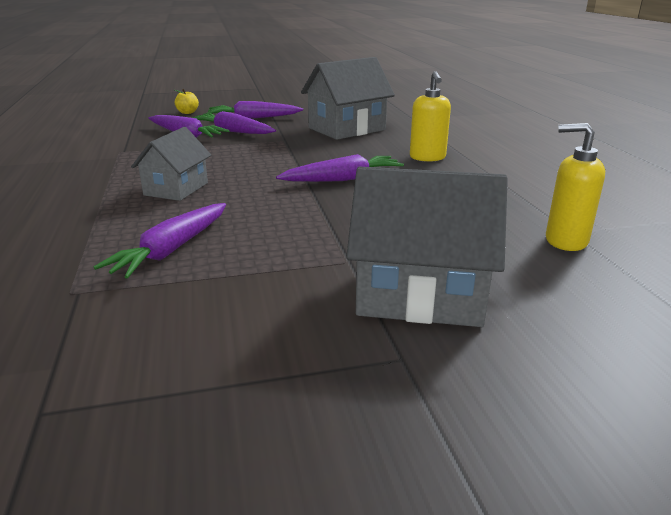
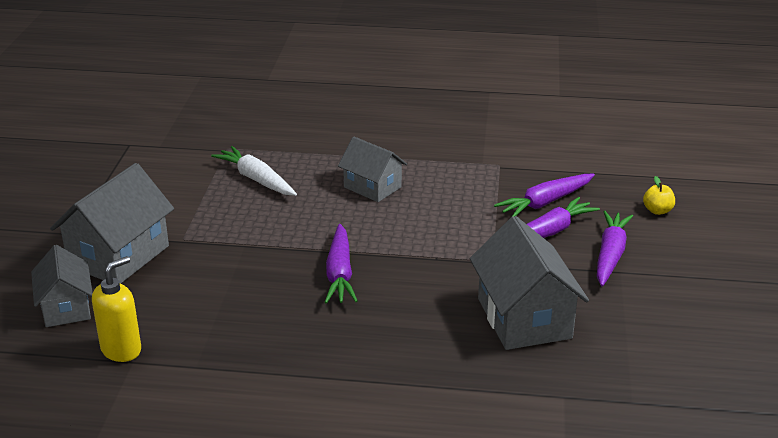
camera: 110 degrees right, 5 degrees up
(172, 250) = (256, 179): purple carrot -> white carrot
(427, 157) = (371, 348): yellow soap dispenser -> none
(556, 296) = (66, 308): none -> grey house

